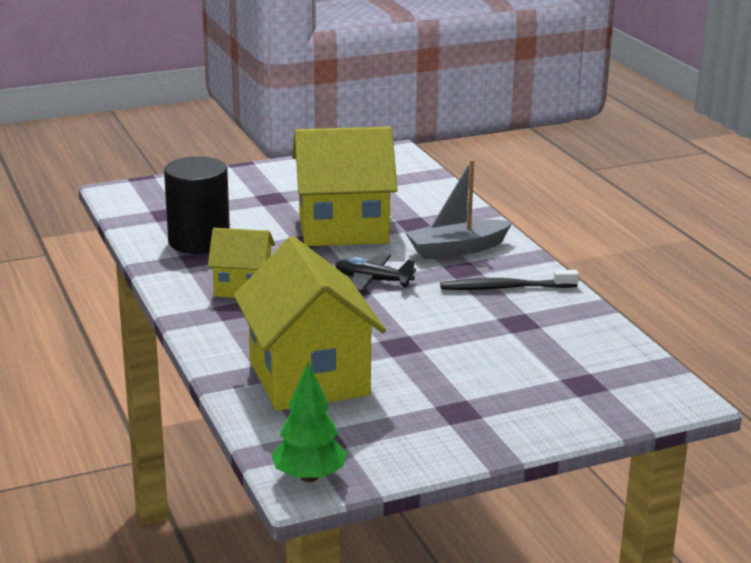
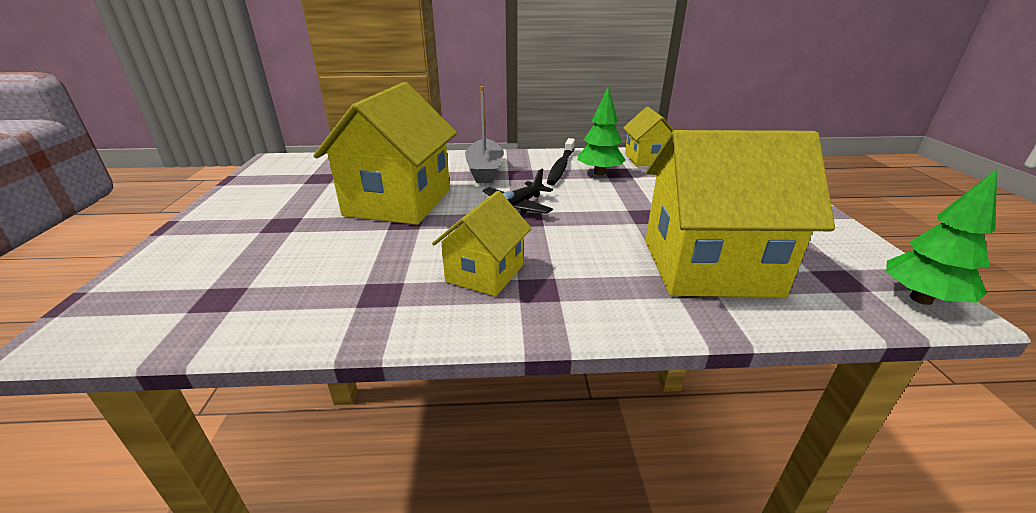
camera: 70 degrees left, 5 degrees up
(199, 241) = (334, 285): black cylinder -> none
(504, 311) = (599, 173): none -> green tree
(585, 338) = (647, 159): none -> yellow house

